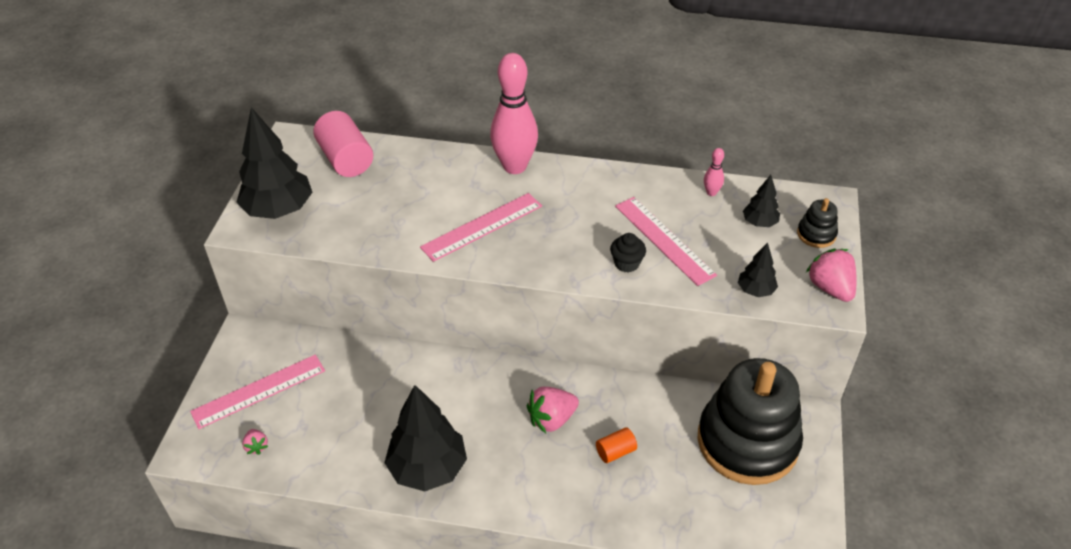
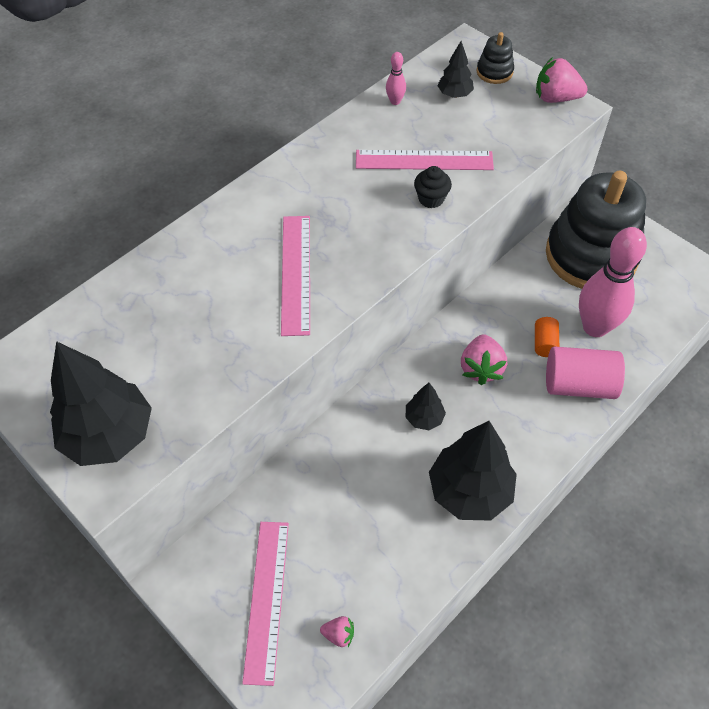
camera: 55 degrees left, 10 degrees up
(346, 159) = (88, 336): pink cylinder -> pink cylinder (579, 385)
(515, 166) = (237, 208): pink bowling pin -> pink bowling pin (595, 327)
(755, 290) = (525, 139): black tree -> black tree (424, 418)

